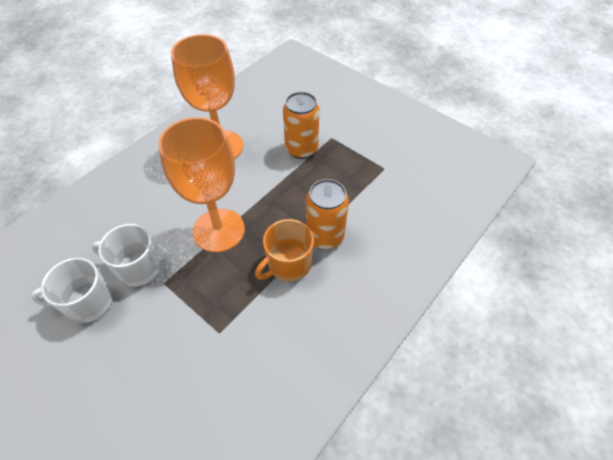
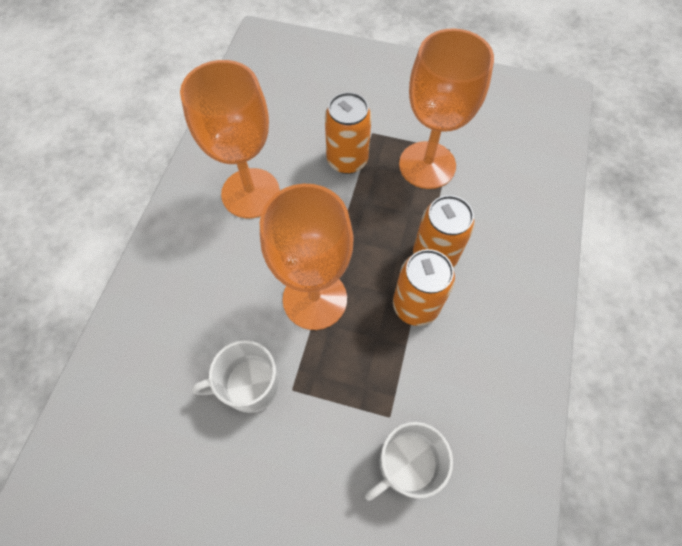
camera: 25 degrees left, 10 degrees up
(88, 302) = (219, 454): white mug -> white mug (406, 464)
(288, 264) = (415, 305): orange mug -> orange can
(359, 172) = (427, 165): none -> orange goblet

